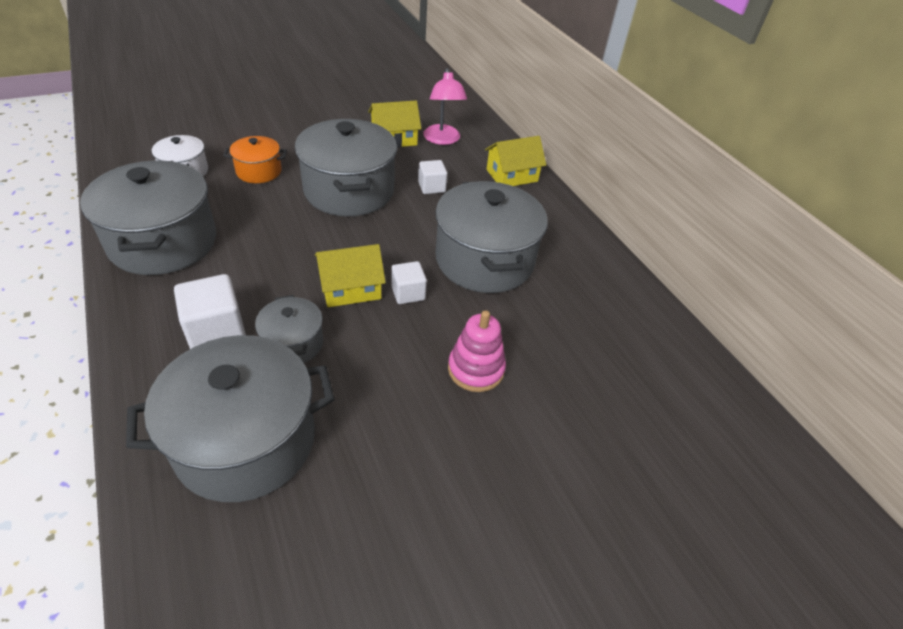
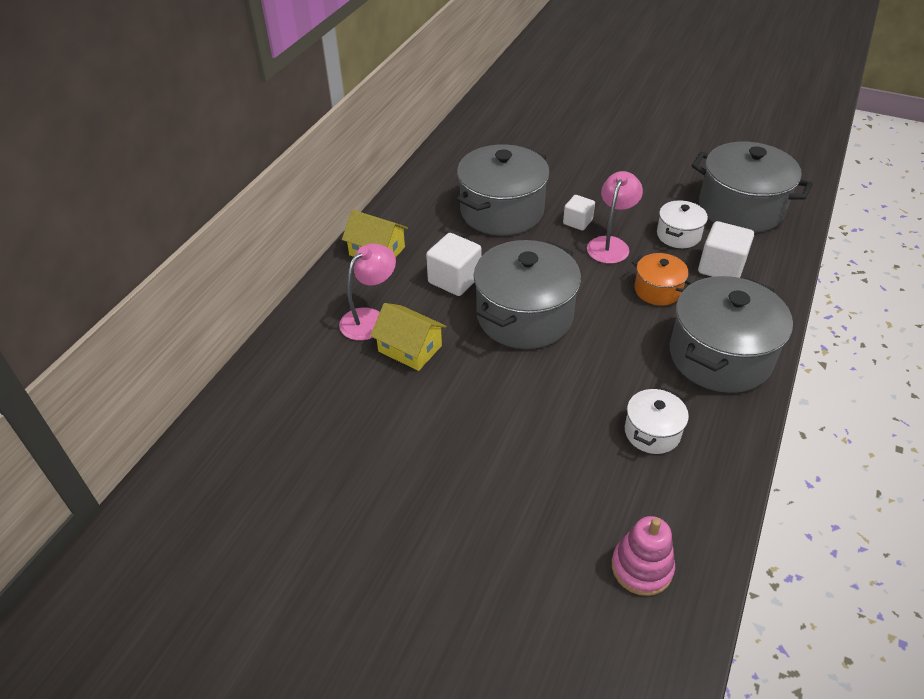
camera: 125 degrees left, 0 degrees up
(259, 171) = (581, 387): orange pot -> orange pot (657, 290)
(293, 343) = (678, 235): grey pot -> white pot
(350, 288) = (610, 244): yellow house -> pink lamp
(431, 187) = (454, 279): white cube -> white cube, size x1.61
(476, 369) = (590, 171): pink stacking toy -> pink stacking toy (641, 567)

